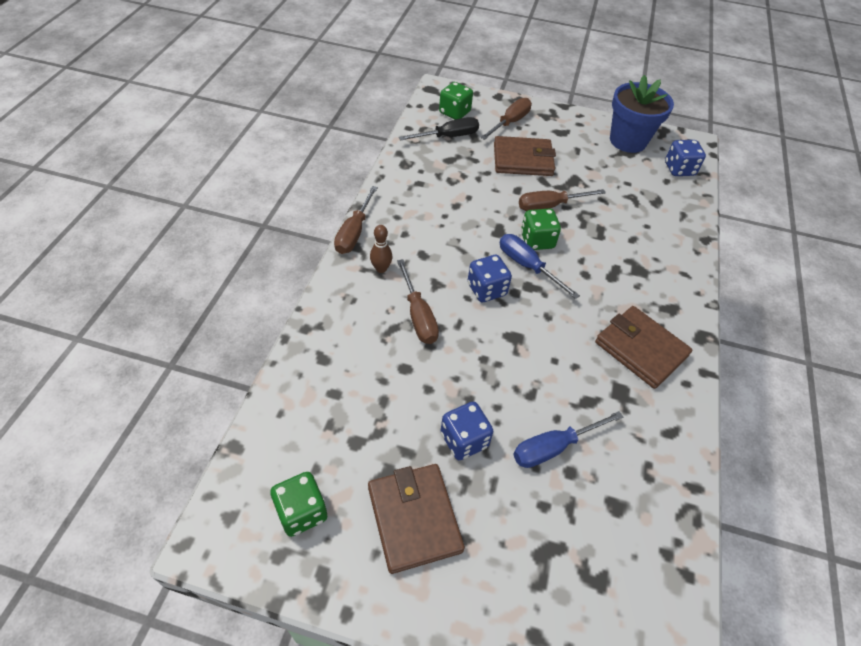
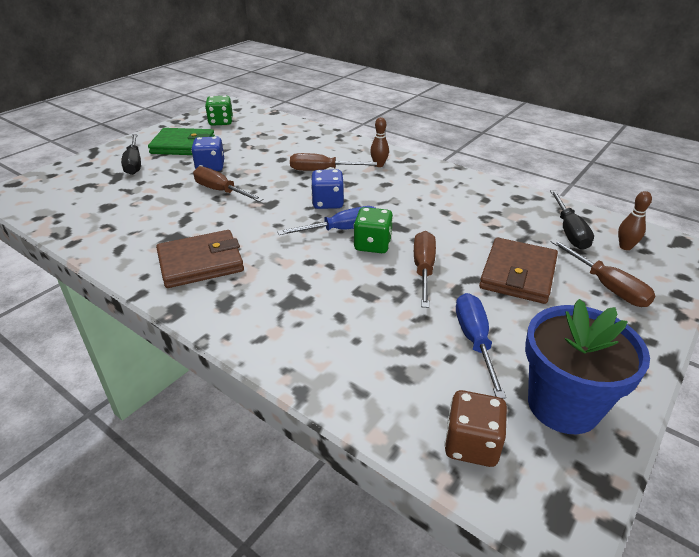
camera: 115 degrees right, 15 degrees down
(354, 232) = (426, 161): brown screwdriver -> brown screwdriver (221, 191)
(414, 518) = (183, 145): brown wallet -> green wallet
(454, 112) = (625, 247): green dice -> brown bowling pin
(501, 554) = (134, 163): none -> black screwdriver
(554, 447) = (169, 195): blue screwdriver -> blue screwdriver (474, 341)
(679, 169) = (471, 444): blue dice -> brown dice

